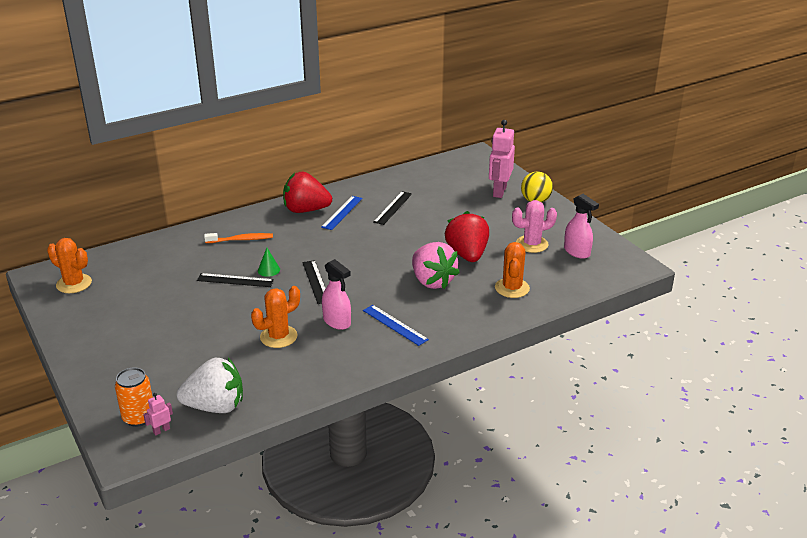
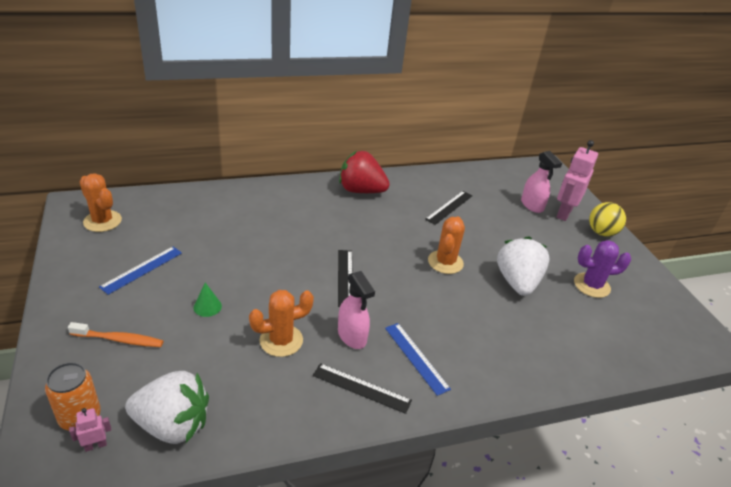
camera: 10 degrees right, 5 degrees up
(235, 280) = (262, 255): black ruler -> black ruler (361, 388)
(241, 240) = (286, 209): orange toothbrush -> orange toothbrush (119, 339)
(268, 270) = (300, 251): green cone -> green cone (207, 306)
(342, 212) = (396, 201): blue ruler -> blue ruler (142, 269)
(432, 281) = (472, 307): pink strawberry -> none
(467, 255) = (517, 282): red strawberry -> white strawberry
(512, 288) = (561, 339): orange cactus -> orange cactus (445, 262)
(532, 244) = (591, 285): pink cactus -> purple cactus
(577, 252) = (643, 308): pink spray bottle -> pink spray bottle (532, 205)

